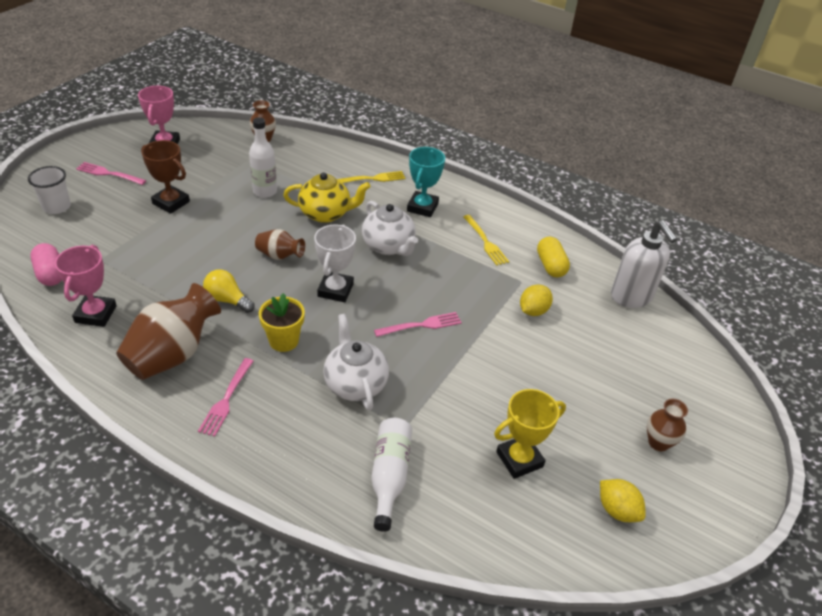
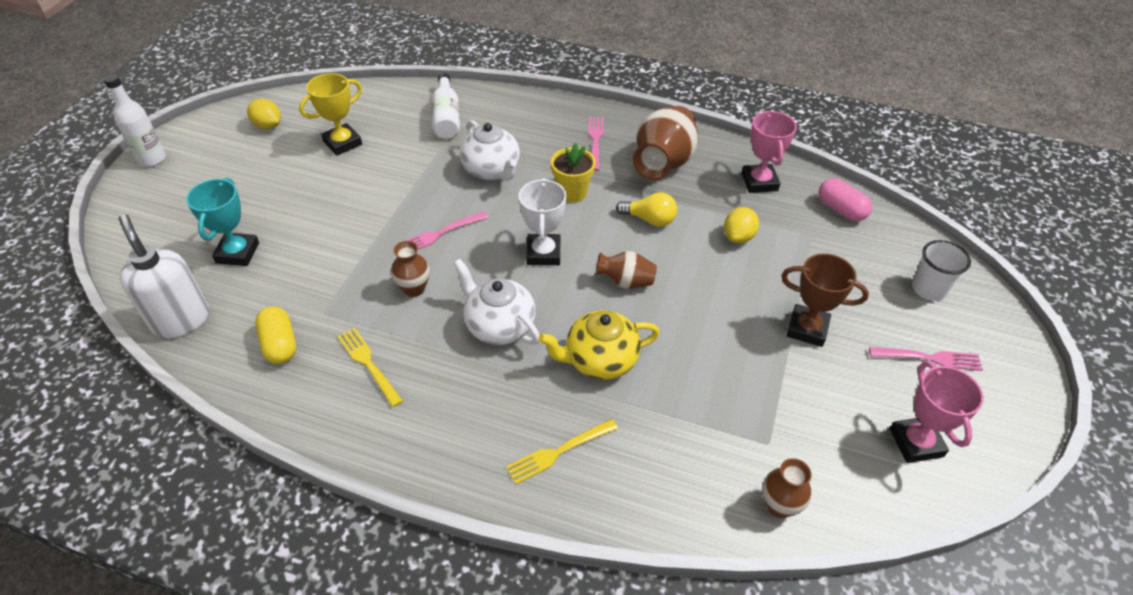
camera: 170 degrees right, 5 degrees up
(265, 191) = (703, 380): white bottle -> white bottle (152, 159)
(422, 207) = (466, 408): turquoise trophy -> turquoise trophy (237, 253)
(533, 311) = (313, 275): yellow lemon -> yellow lemon (738, 237)
(658, 442) = (214, 174): brown vase -> brown vase (414, 289)

